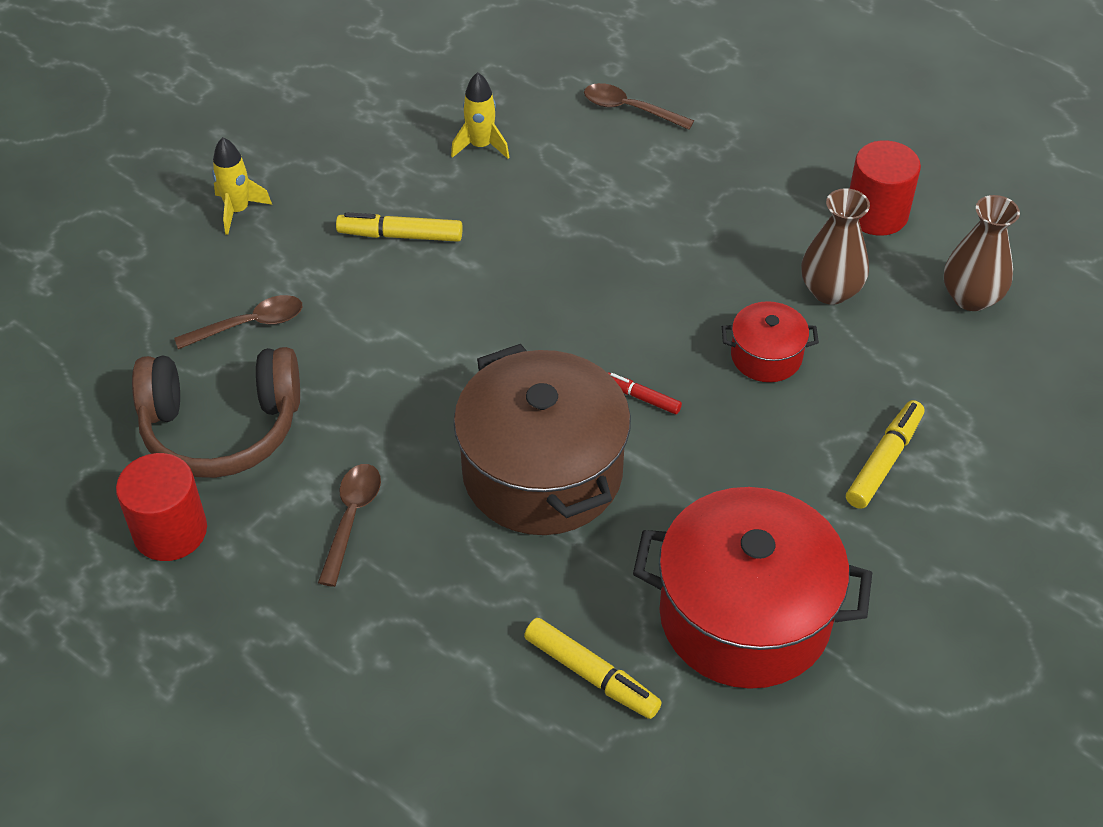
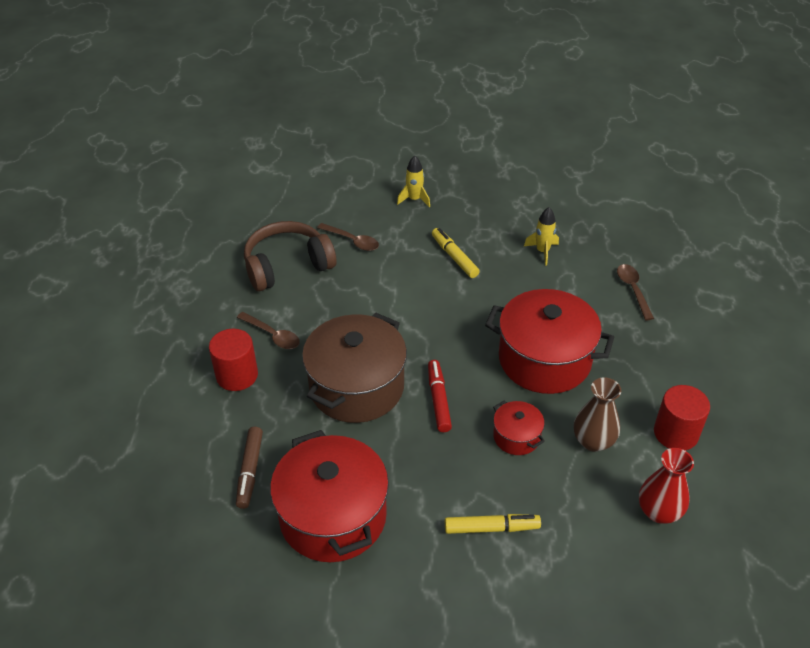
camera: 55 degrees right, 5 degrees down
(170, 531) = (219, 283): red cylinder -> red cylinder (237, 375)
(221, 427) = (287, 266): brown headphones -> brown headphones turned 105 degrees clockwise
(351, 519) = (272, 335): brown spoon -> brown spoon turned 60 degrees clockwise
(591, 675) = (250, 471): yellow marker -> brown marker
(642, 397) = (438, 400): red marker -> red marker, size x1.64
(667, 257) = (544, 360): none -> red pot
(971, 297) = (659, 511): brown vase -> red vase

